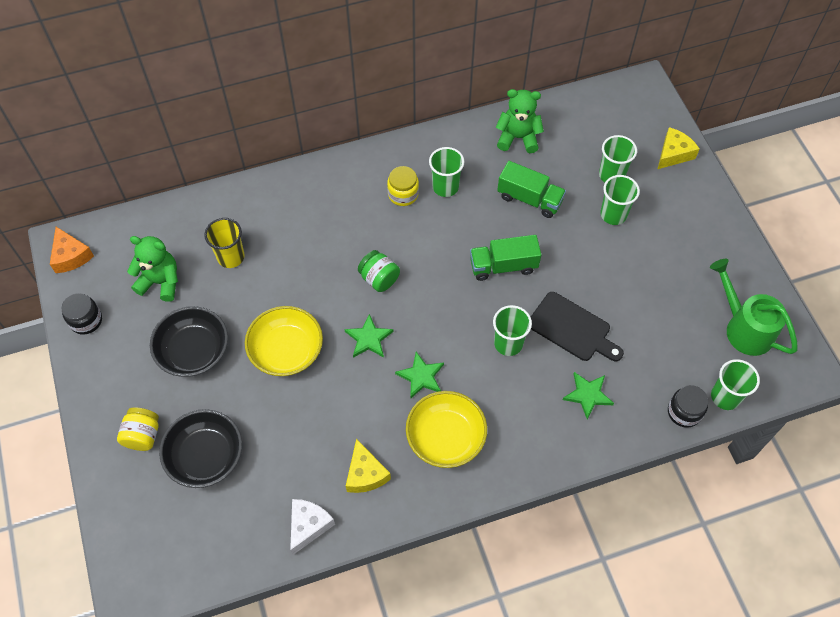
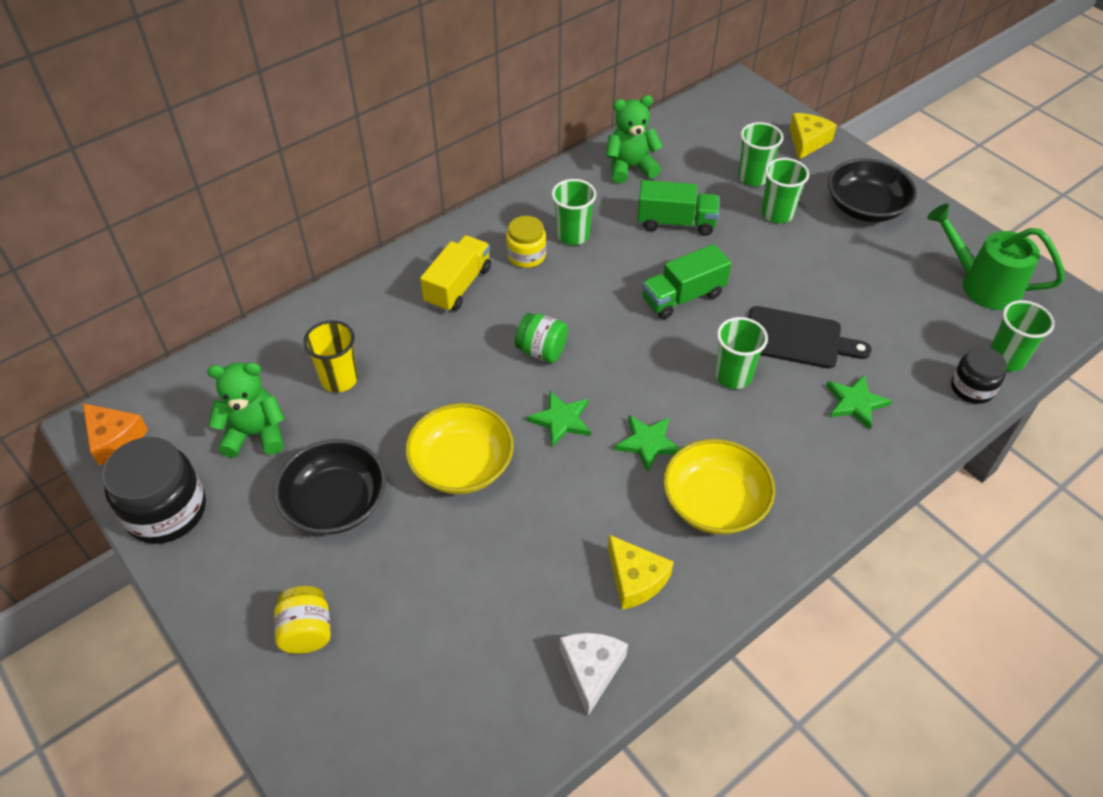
camera: 20 degrees left, 10 degrees down
(86, 320) = (166, 511): black jar -> black jar, size x1.70
(205, 456) = (408, 629): black bowl -> black bowl (865, 207)
(342, 206) = (458, 286): none -> yellow truck

